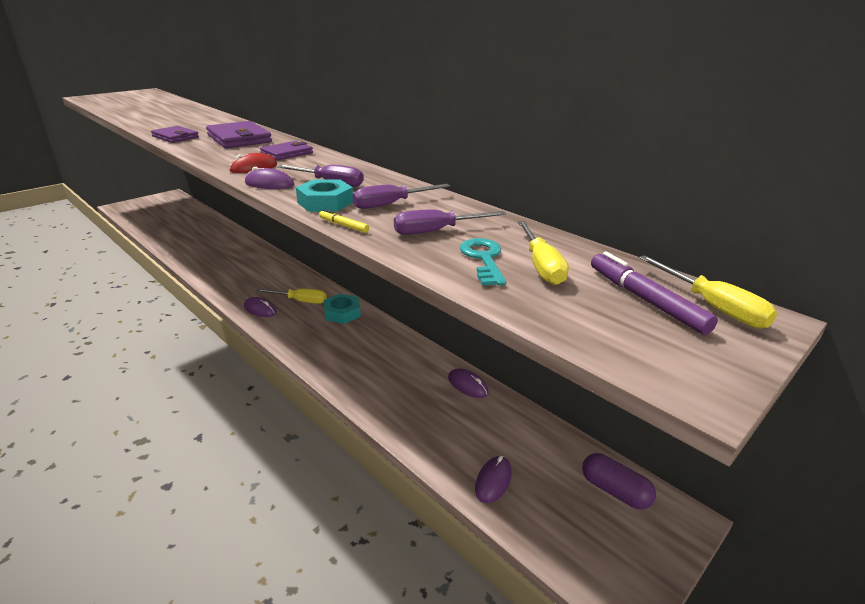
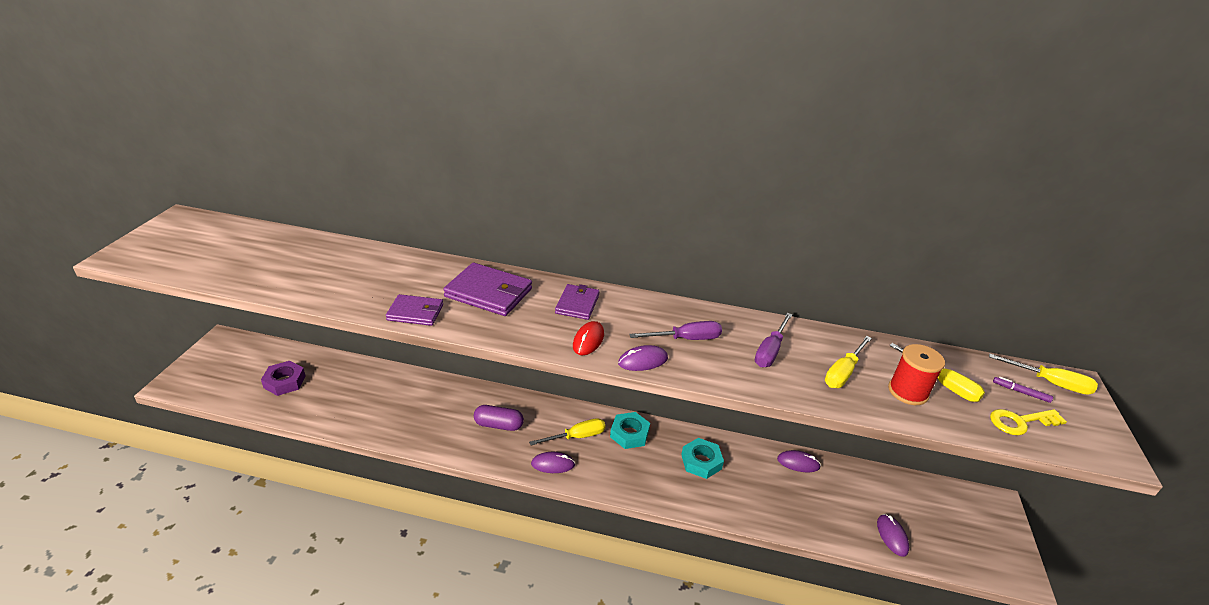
camera: 35 degrees left, 5 degrees up
(171, 220) = (284, 382): none -> purple nut
(325, 202) = (724, 369): turquoise nut -> turquoise nut (701, 462)
(343, 225) = (781, 394): yellow marker -> none
(437, 231) = (843, 372): purple screwdriver -> yellow screwdriver
(483, 259) = (908, 392): turquoise key -> red spool
(592, 317) = (1020, 422): none -> yellow key
(615, 491) = (954, 503): purple capsule -> purple capsule (499, 425)
(645, 300) = (1020, 392): purple marker -> purple marker, size x0.54

